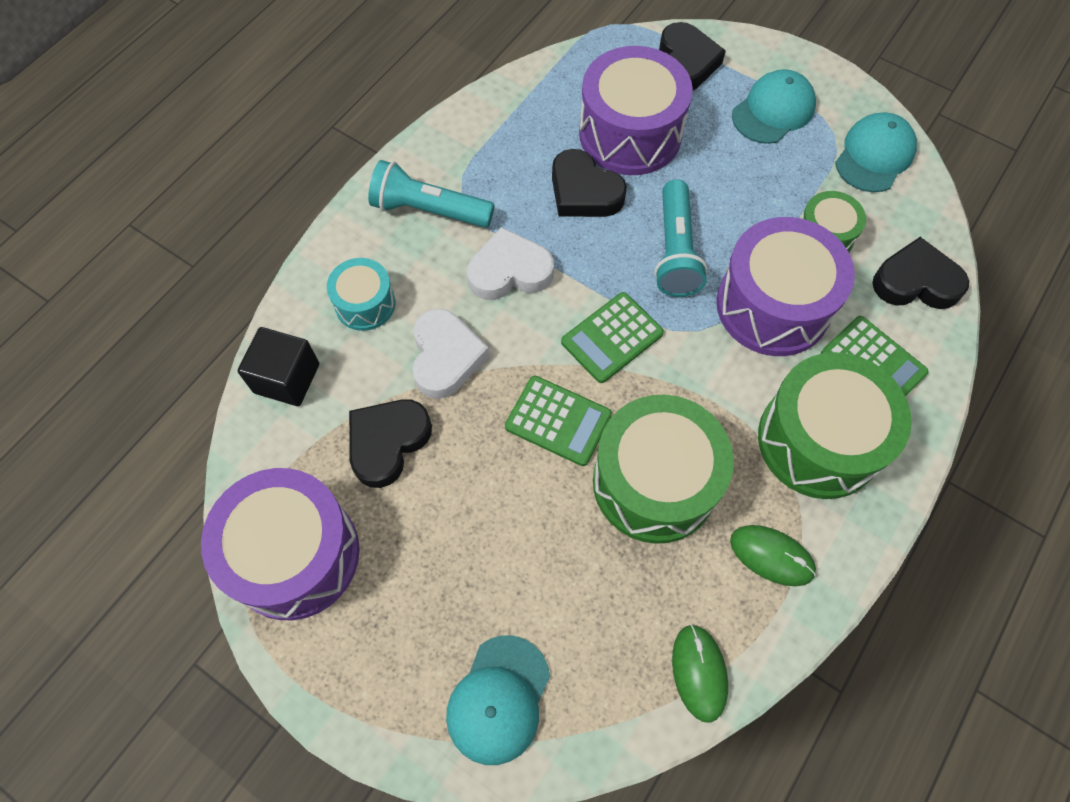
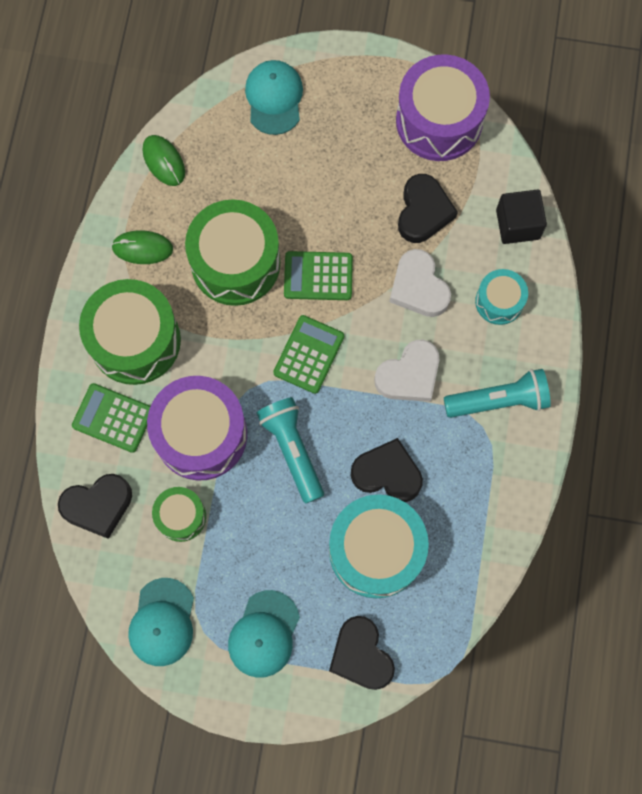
camera: 155 degrees right, 10 degrees up
(630, 134) = (376, 550): purple drum -> turquoise drum

